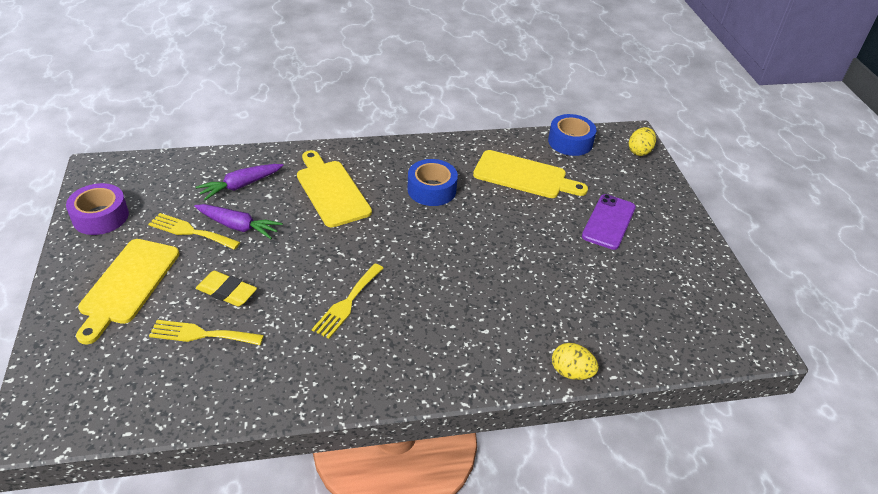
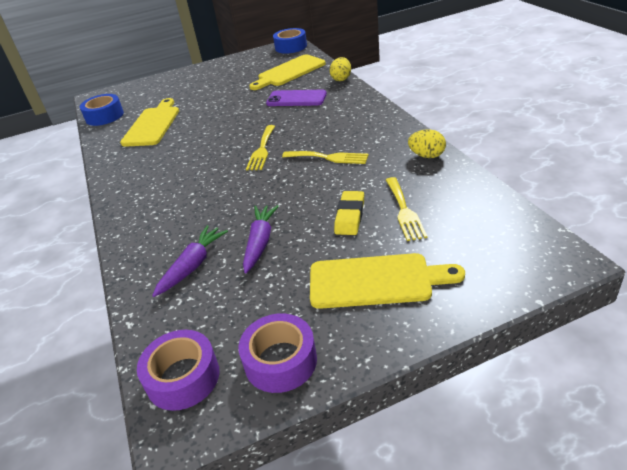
camera: 95 degrees left, 5 degrees down
(130, 173) = (183, 377): none -> purple tape
(190, 231) = (279, 271): yellow fork -> yellow fork (262, 150)
(241, 186) = (193, 266): purple carrot -> purple carrot turned 105 degrees counterclockwise
(331, 190) = (189, 206): yellow cutting board -> yellow cutting board (289, 72)
(431, 190) = (178, 157): blue tape -> blue tape (291, 47)
(609, 222) = (201, 89): purple phone -> purple phone (296, 99)
(639, 151) = (117, 92): yellow egg -> yellow egg (426, 155)

